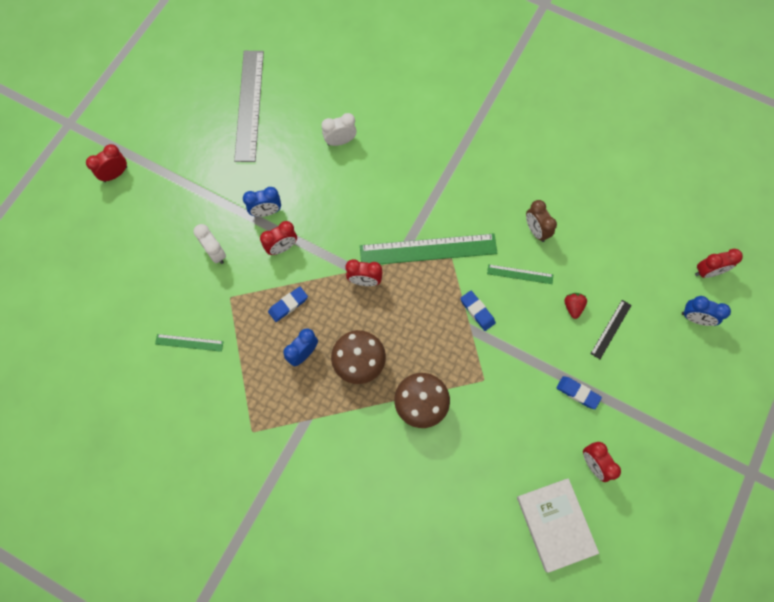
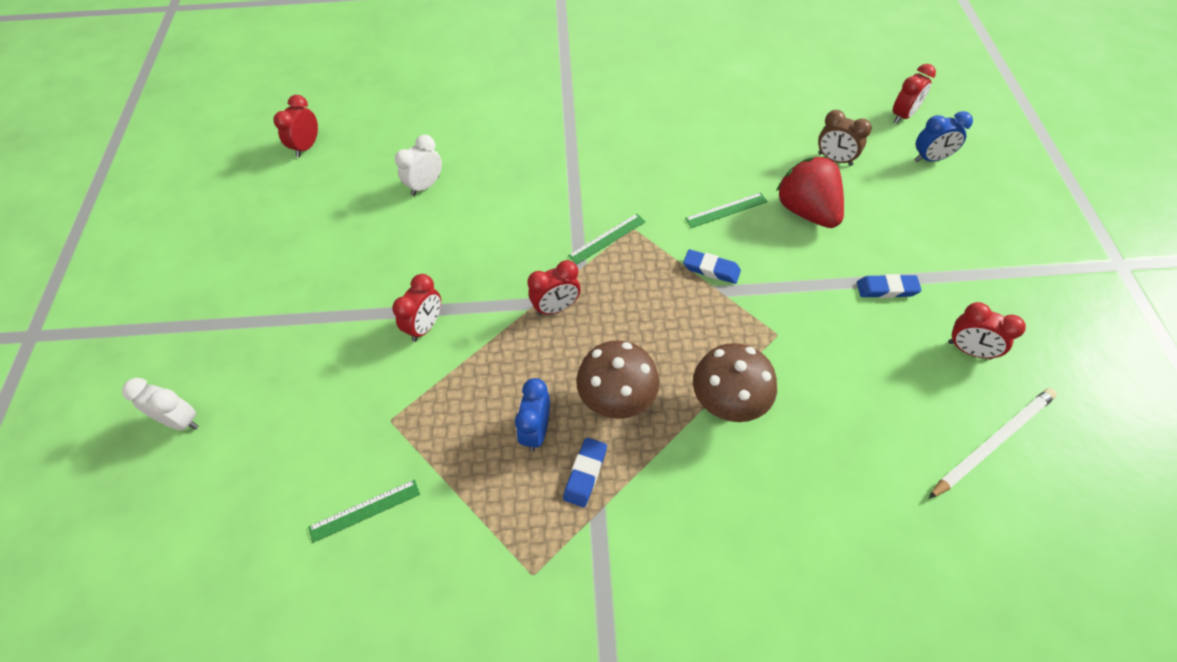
camera: 30 degrees left, 15 degrees down
(115, 174) = (134, 360): red clock -> red clock (307, 147)
(215, 253) = (337, 379): white clock -> white clock (180, 421)
(249, 105) = (286, 202): grey ruler -> none
(266, 212) = (379, 299): blue clock -> none
(288, 305) = (477, 386): blue eraser -> blue eraser (585, 474)
(428, 250) = (607, 238): green ruler -> green ruler, size x0.48
(536, 230) = (708, 163): brown clock -> brown clock (835, 159)
(555, 524) = (993, 442): white book -> white pencil
(573, 307) = (807, 211): red strawberry -> red strawberry, size x2.16
(611, 329) = (863, 211): black ruler -> none

